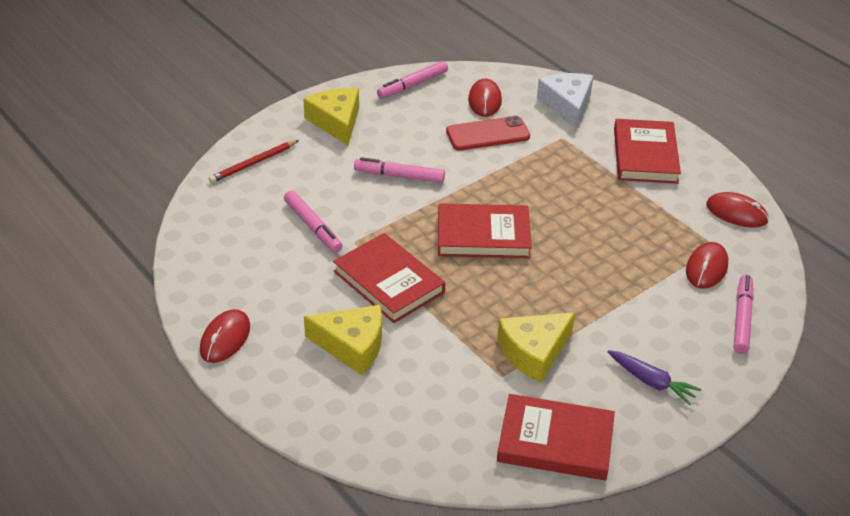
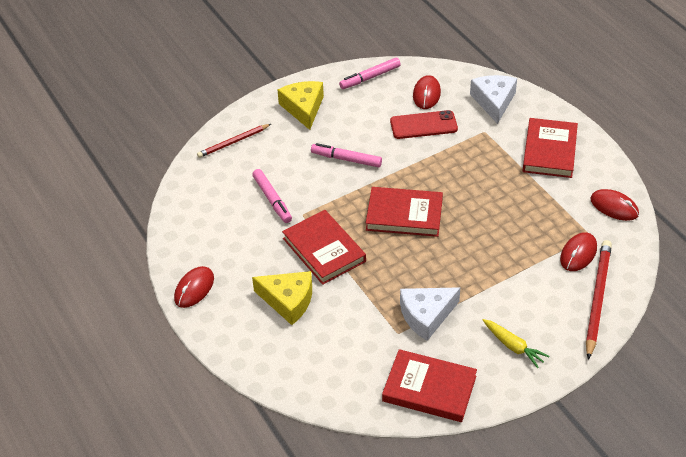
camera: 10 degrees right, 5 degrees up
(534, 352) = (426, 316): yellow cheese -> white cheese
(651, 382) = (513, 346): purple carrot -> yellow carrot
(742, 318) = (597, 299): pink marker -> red pencil

